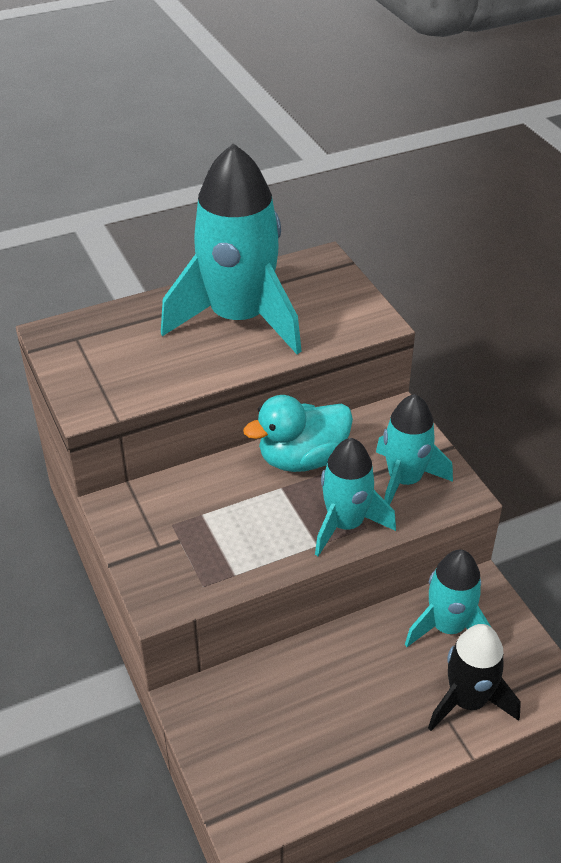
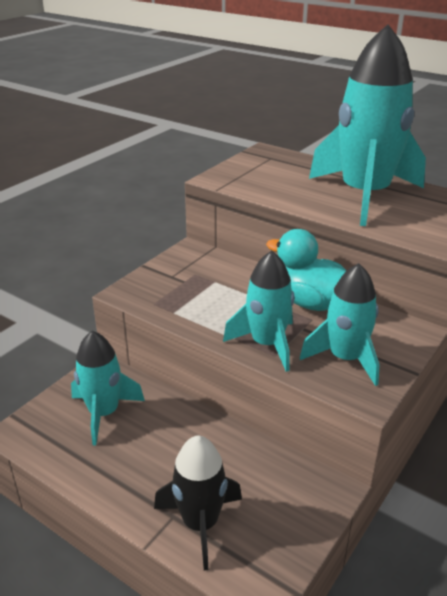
camera: 60 degrees right, 10 degrees down
(447, 627) = (268, 482): turquoise rocket -> turquoise rocket (103, 413)

